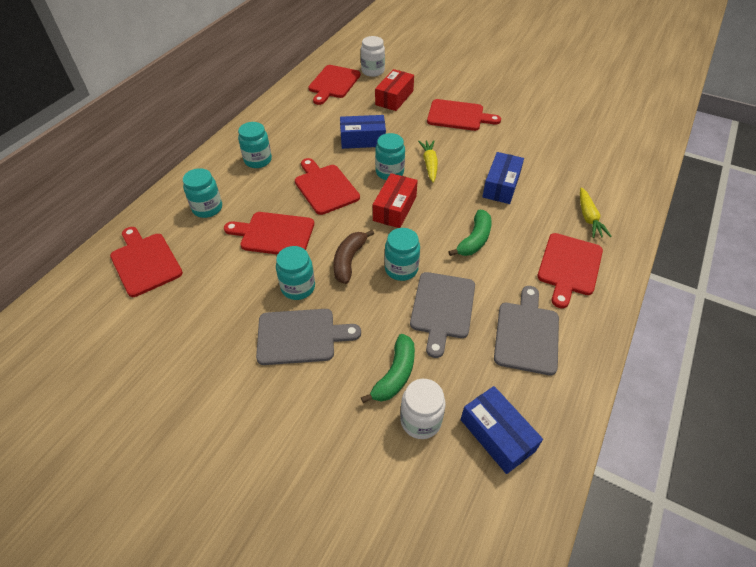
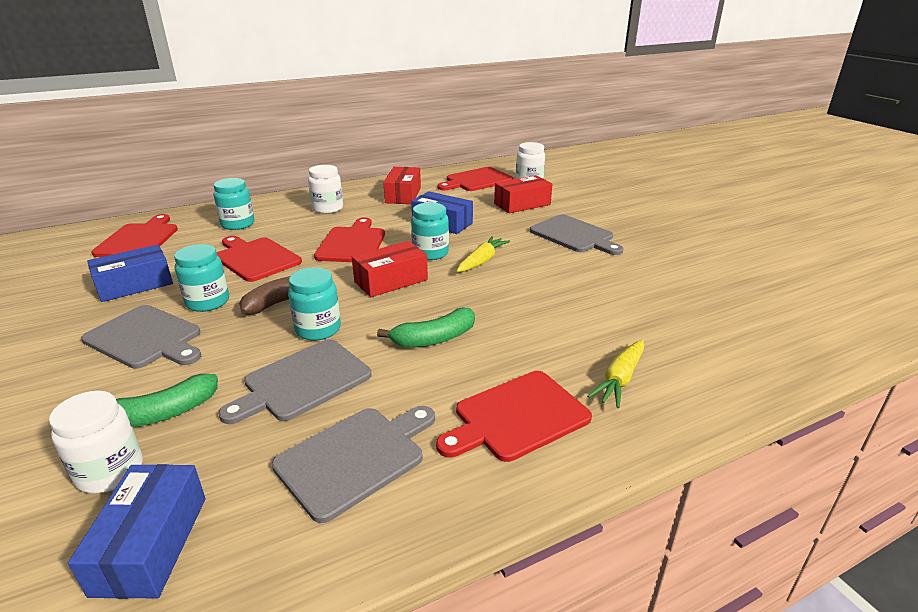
camera: 35 degrees right, 20 degrees down
(258, 160) = (327, 208): turquoise jar -> white jar
(298, 121) = (403, 195): none -> red box
(458, 116) = (574, 235): red cutting board -> grey cutting board
(501, 186) = (540, 305): blue box -> blue box (135, 285)

